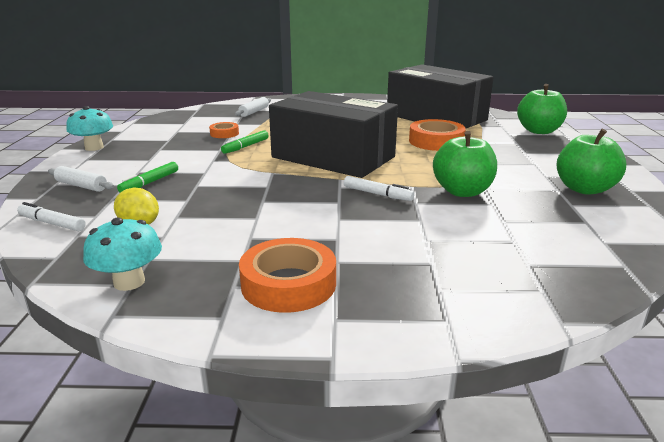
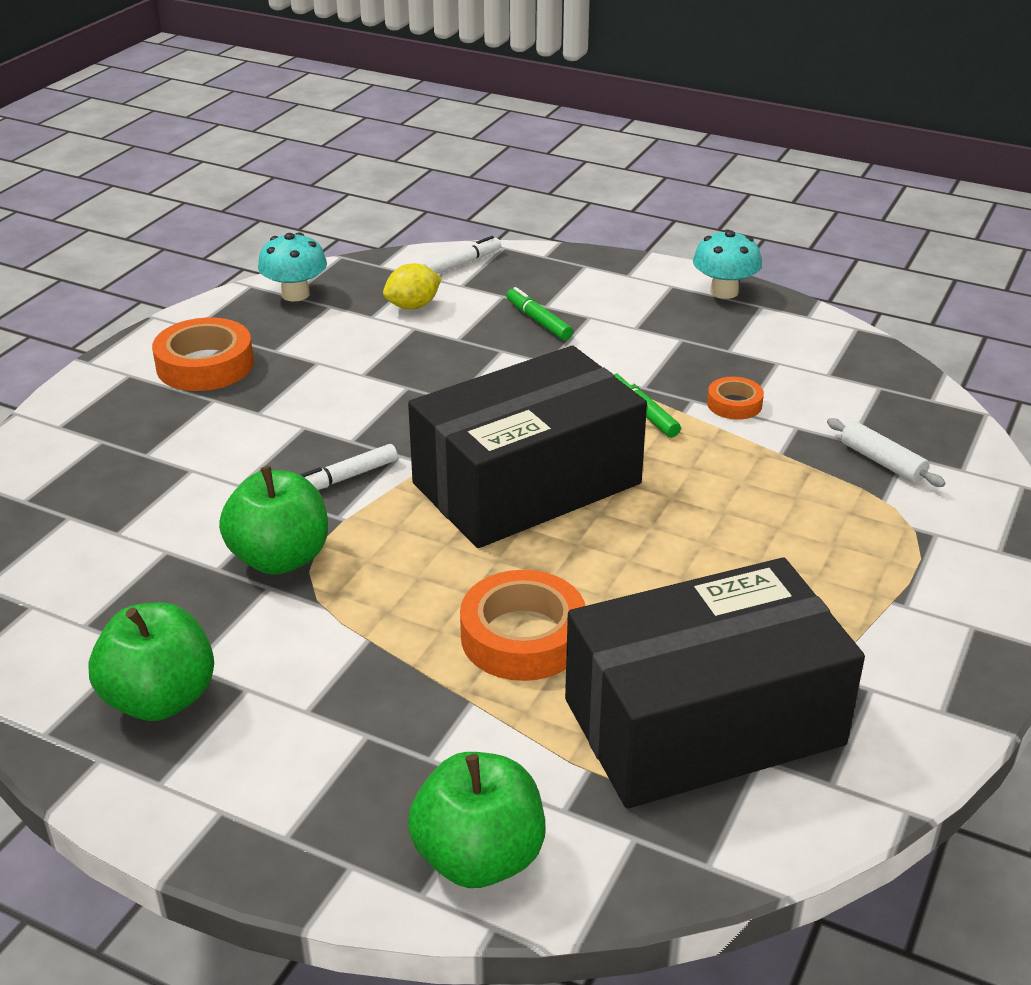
camera: 115 degrees right, 10 degrees up
(81, 186) = (564, 280): white rolling pin -> none

